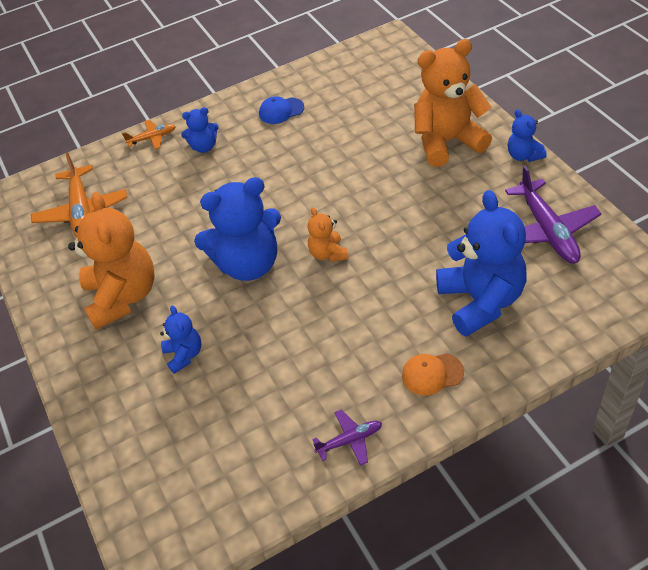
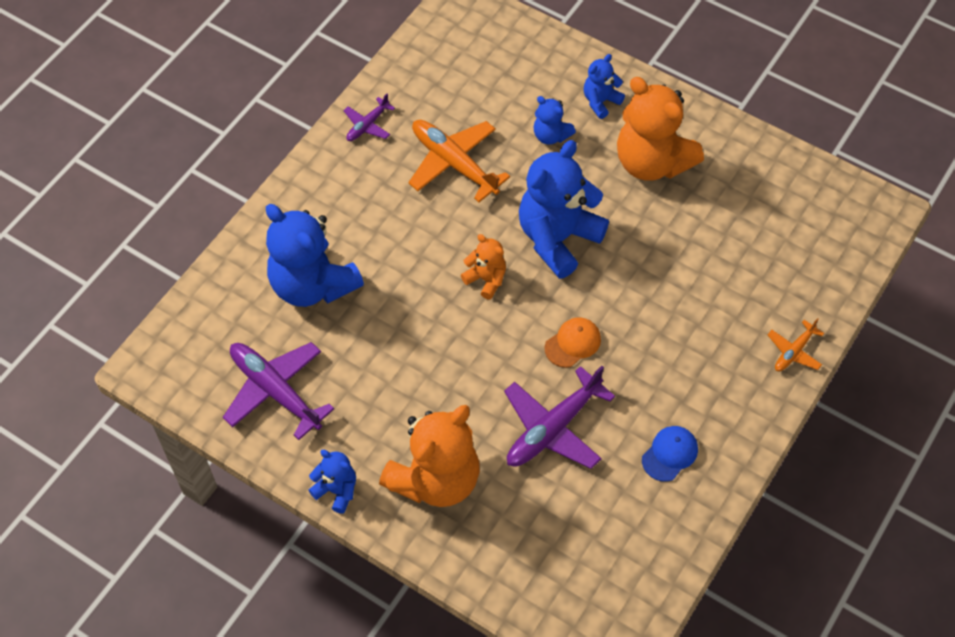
camera: 145 degrees right, 10 degrees up
(82, 211) = (780, 230): orange plane -> orange plane (454, 164)
(204, 147) = (720, 362): blue teddy bear -> blue teddy bear (600, 101)
(346, 145) = (553, 428): none -> purple plane
(432, 374) = (327, 201): orange cap -> orange cap (573, 343)

